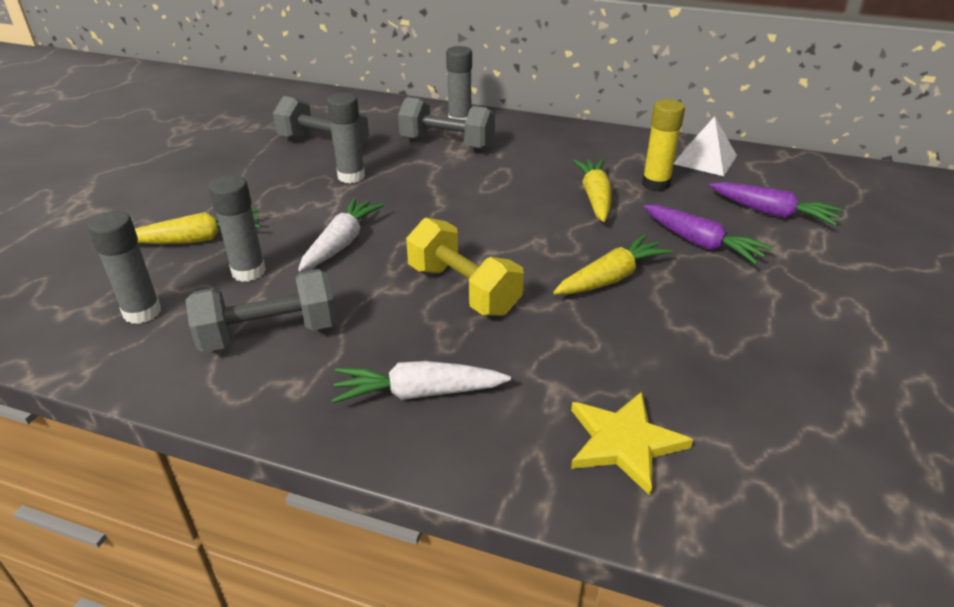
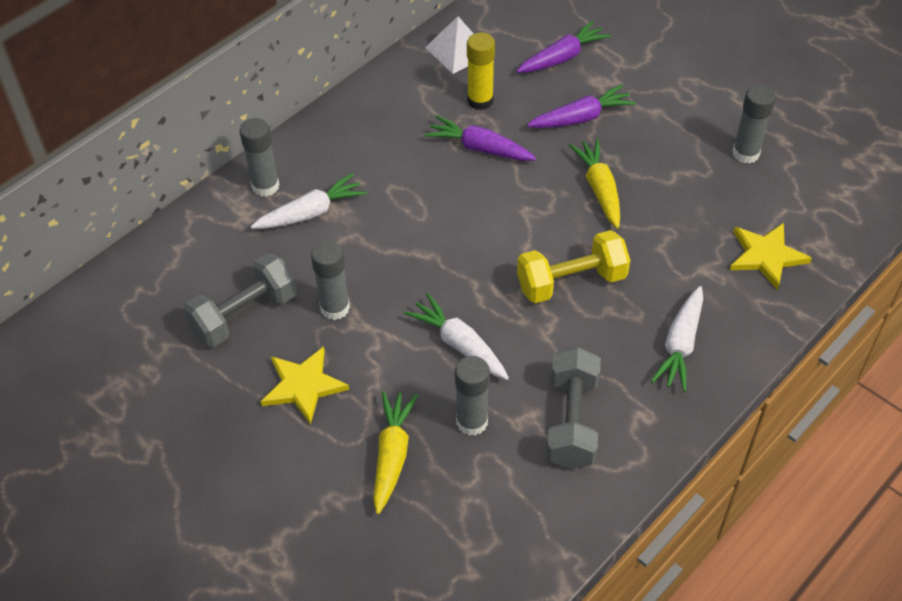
camera: 65 degrees left, 15 degrees up
(142, 312) = (498, 509): grey glue stick -> grey glue stick (745, 153)
(261, 183) = (303, 386): none -> yellow star
(447, 144) = (311, 212): grey dumbbell -> white carrot
(595, 197) = (479, 148): yellow carrot -> purple carrot

